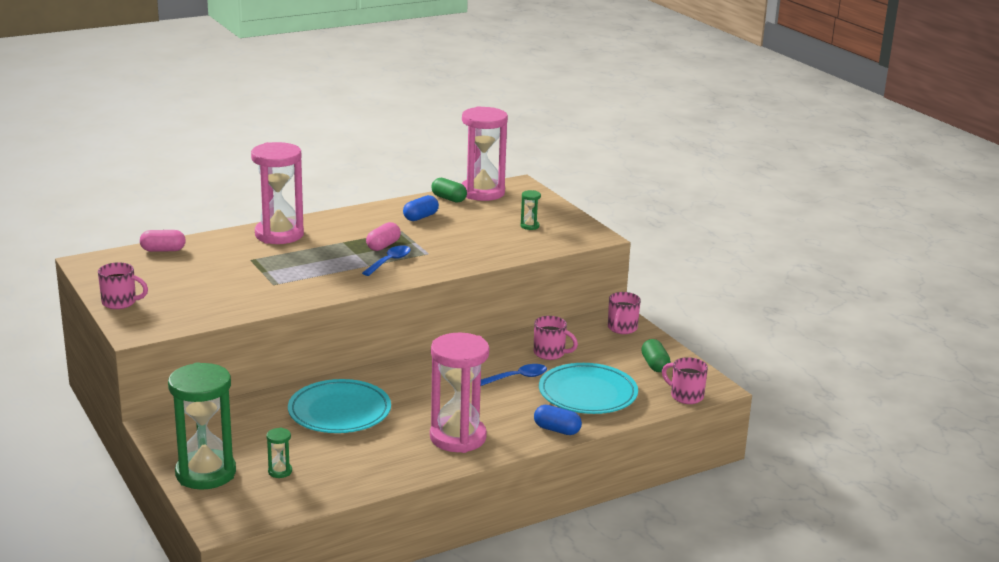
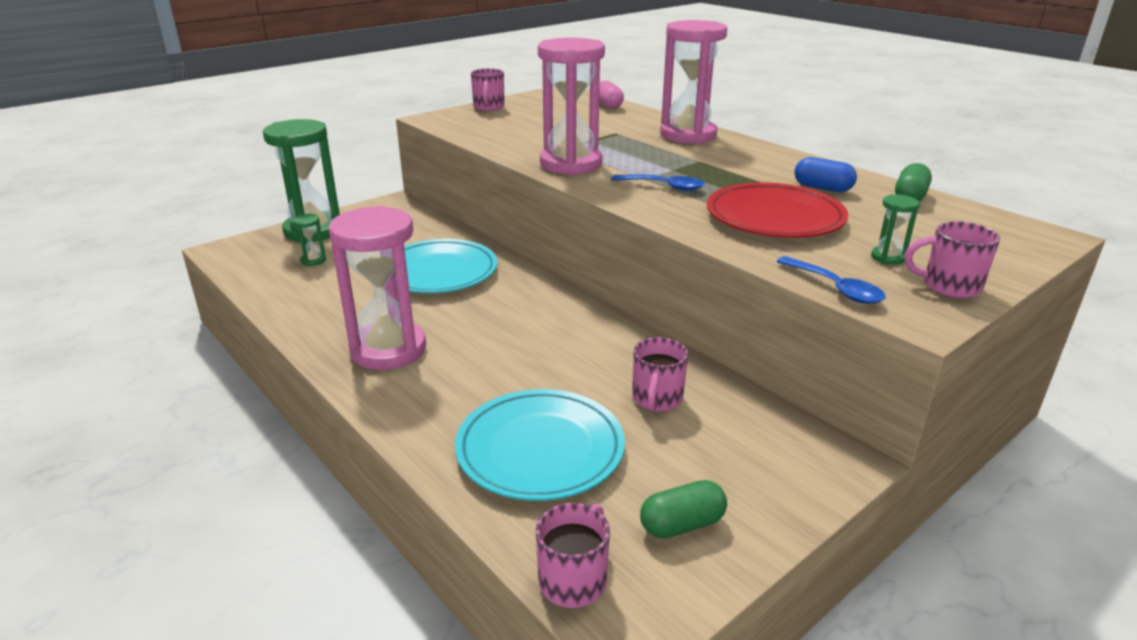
camera: 80 degrees right, 5 degrees up
(383, 246) = (708, 179): pink capsule -> none
(461, 240) = (774, 217): none -> red plate
(482, 192) = (968, 214): pink hourglass -> pink hourglass (571, 164)
(517, 377) = (566, 377): blue spoon -> blue spoon (835, 288)
(557, 430) = (418, 428): blue capsule -> none
(622, 328) = (800, 469): pink mug -> pink mug (949, 286)

